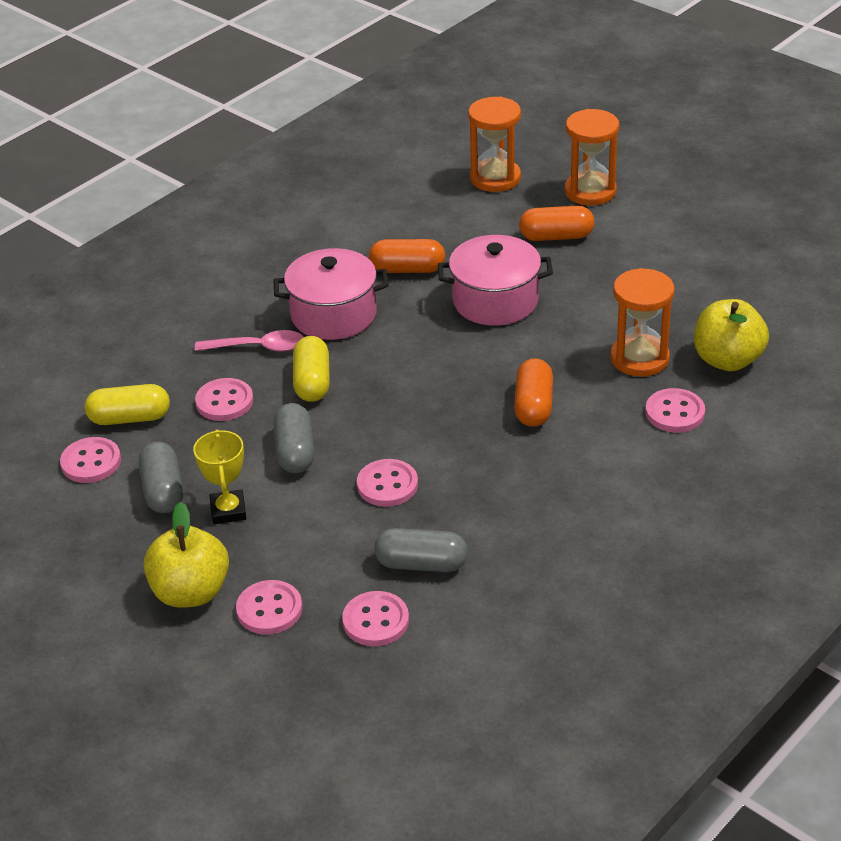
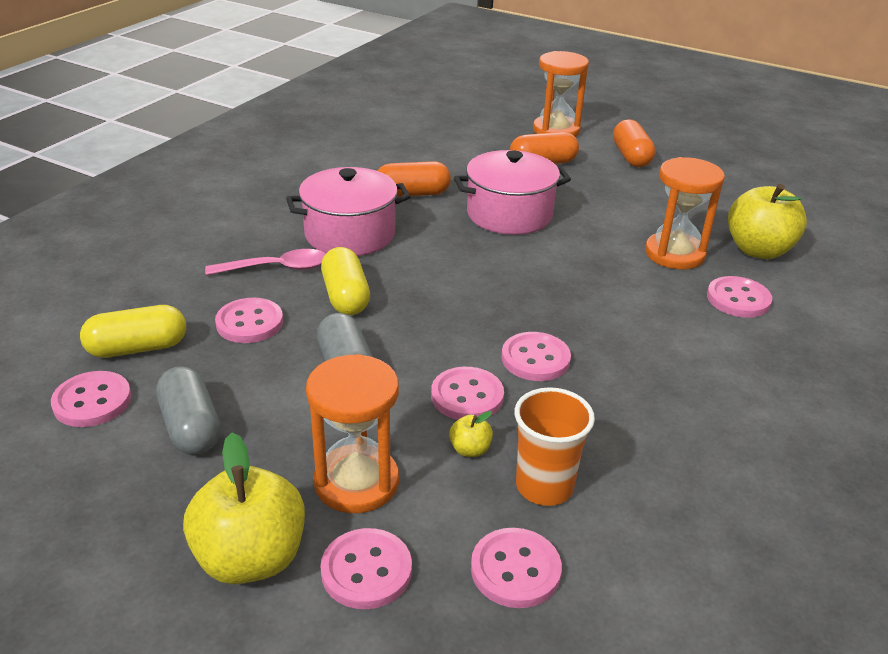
camera: 15 degrees left, 5 degrees down
(228, 511) = (280, 444): yellow trophy -> none
(374, 530) = (470, 449): none -> yellow apple
(421, 564) = (544, 486): grey capsule -> orange cup
(458, 456) = (535, 359): none -> pink button
(495, 178) = (466, 124): orange hourglass -> orange hourglass (356, 482)
(533, 406) = (592, 303): orange capsule -> orange capsule (631, 157)

